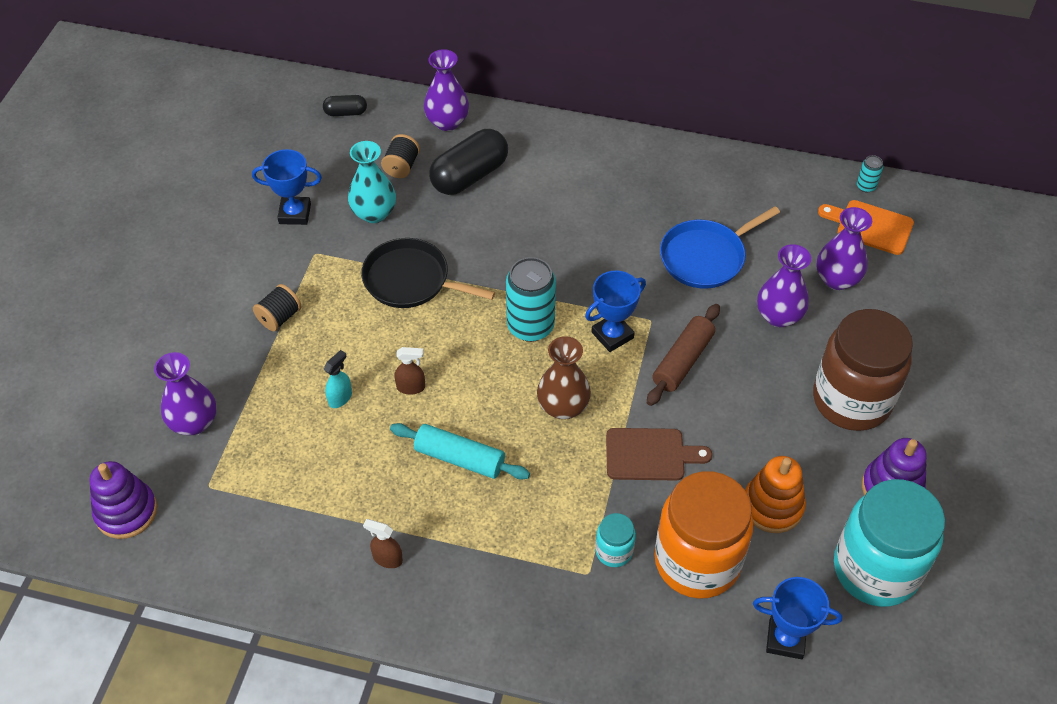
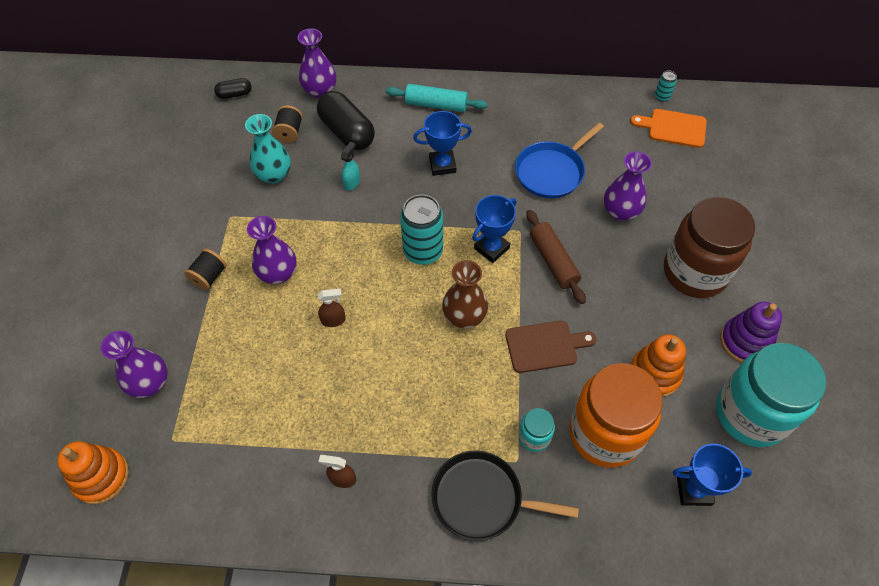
camera: 10 degrees left, 5 degrees up
(126, 512) = (101, 477): purple stacking toy -> orange stacking toy
(295, 214) = (207, 185): blue trophy -> blue trophy (442, 165)
(340, 398) = (274, 339): turquoise spray bottle -> turquoise spray bottle (352, 183)
(411, 280) = (315, 227): black pan -> black pan (482, 499)
(460, 458) = (387, 376): turquoise rolling pin -> turquoise rolling pin (436, 105)
(469, 176) = (347, 132): black capsule -> black capsule turned 75 degrees counterclockwise
(682, 361) = (553, 261): brown rolling pin -> brown rolling pin turned 45 degrees counterclockwise
(837, 279) = (658, 174): purple vase -> purple vase (278, 273)

